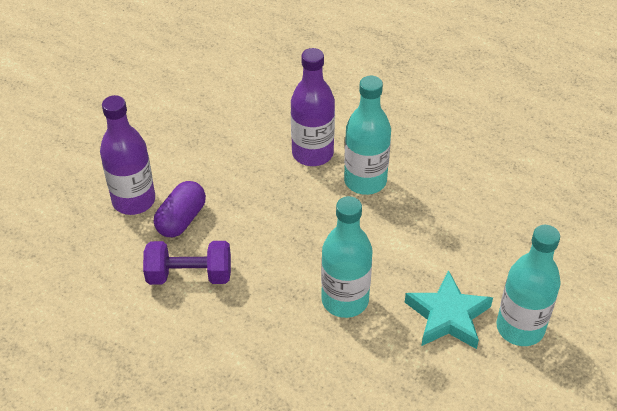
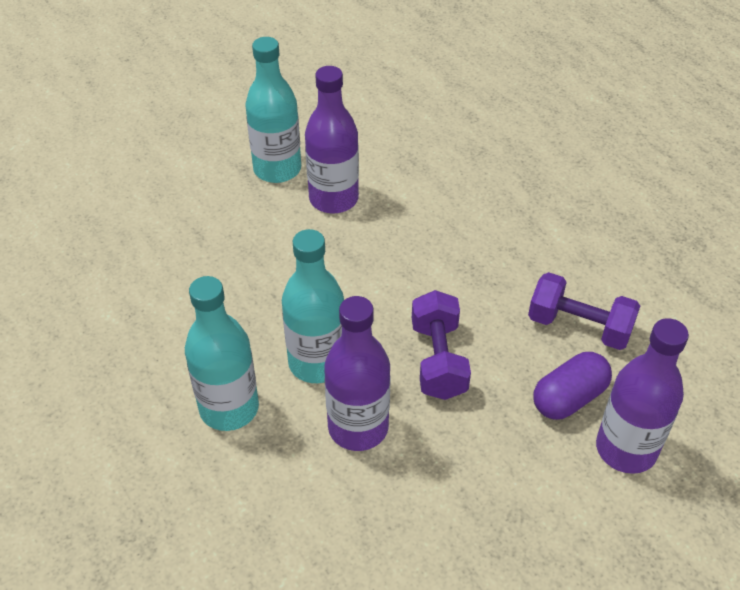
camera: 155 degrees left, 0 degrees up
(283, 212) = (438, 360): none -> purple dumbbell
(345, 300) = (423, 245): turquoise bottle -> turquoise bottle (229, 408)
(448, 316) = (333, 199): turquoise star -> purple bottle

